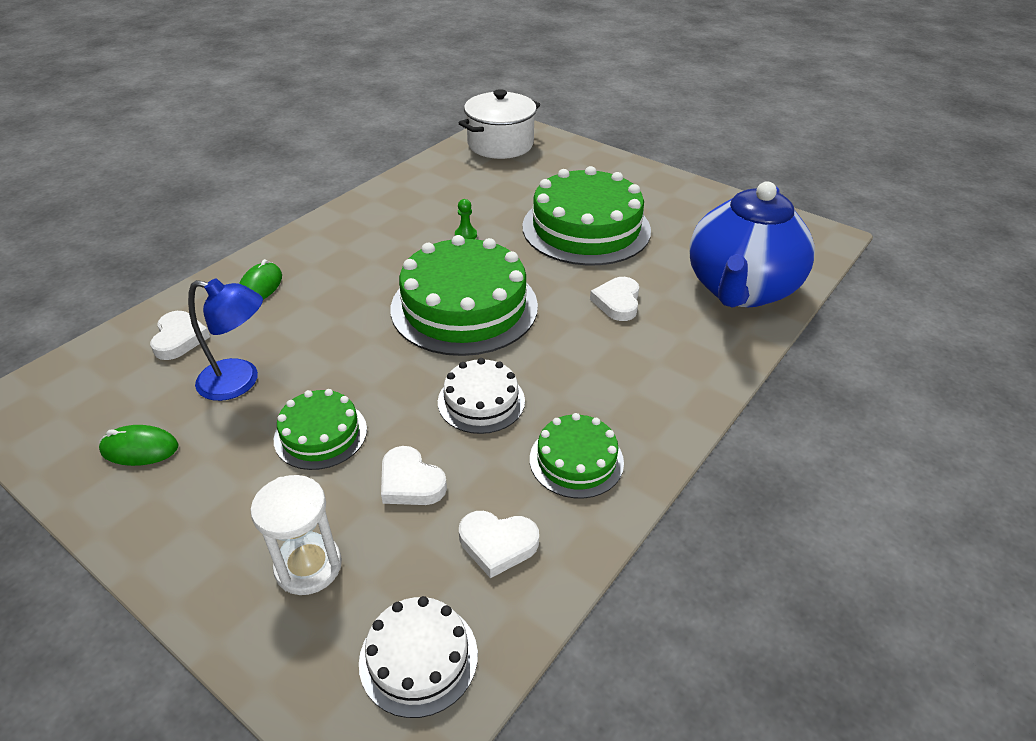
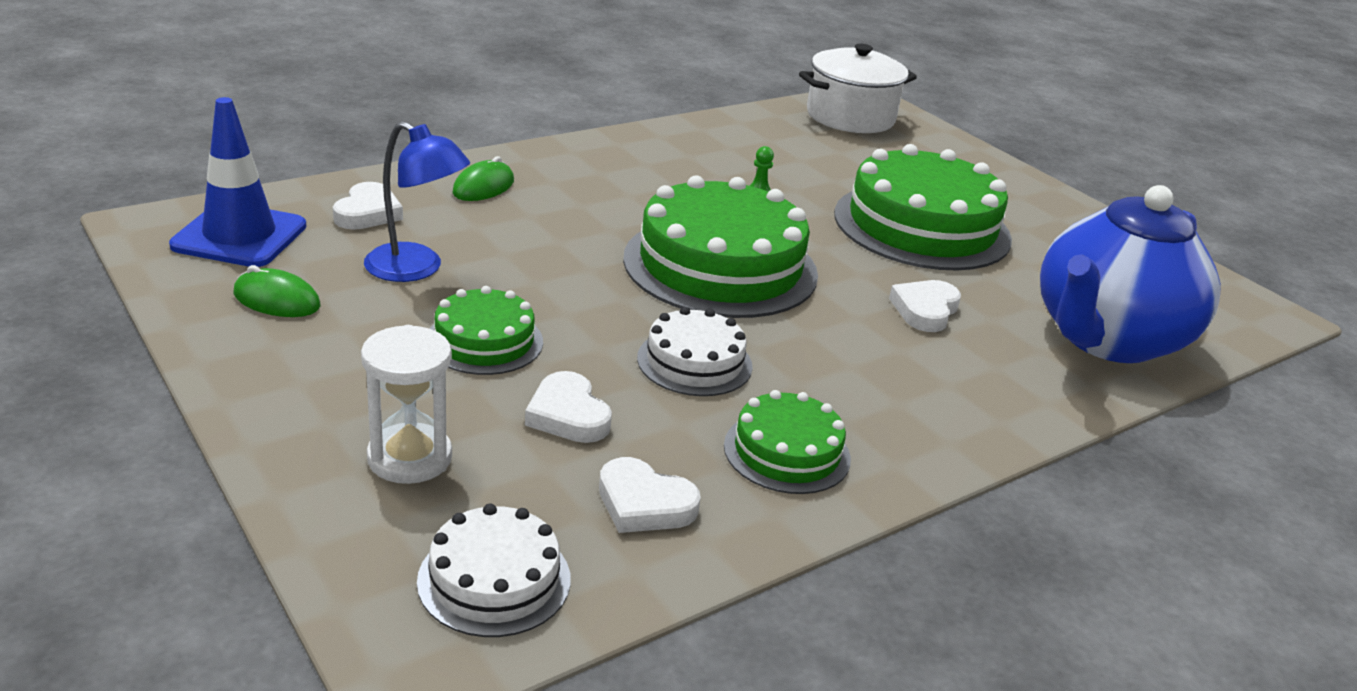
camera: 15 degrees right, 10 degrees down
(82, 394) = (239, 236): none -> blue traffic cone

